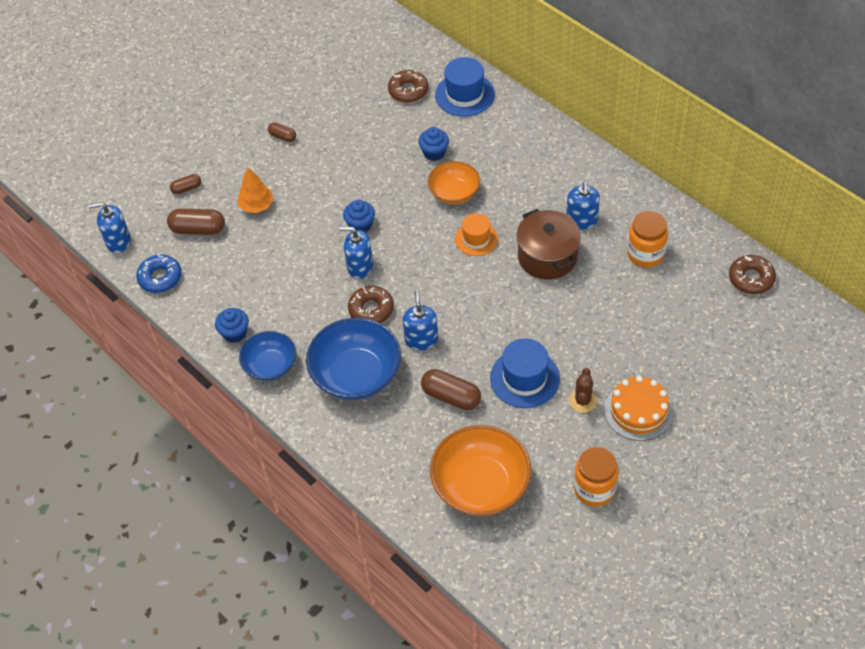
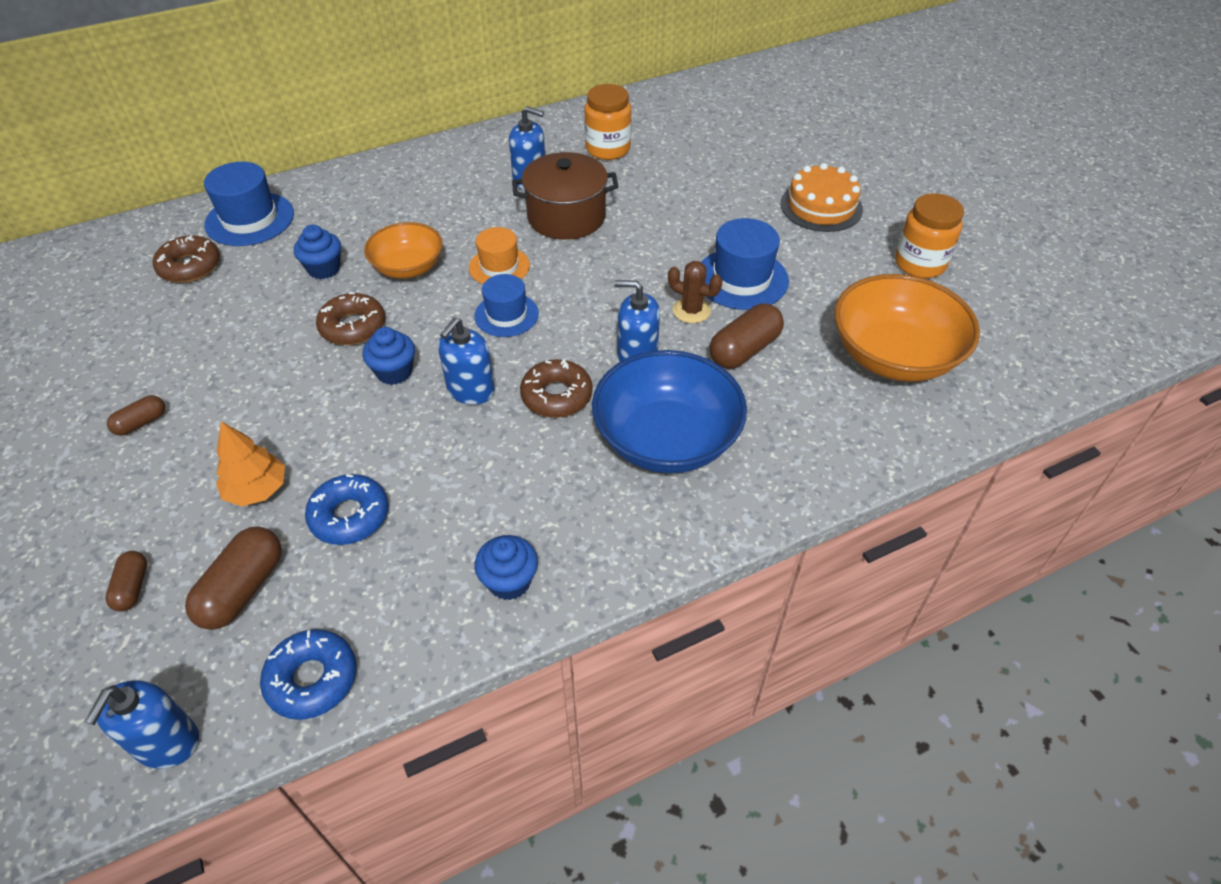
camera: 75 degrees left, 5 degrees down
(253, 250) = (349, 516): none -> blue donut
(270, 365) = (601, 544): blue bowl -> none
(431, 260) = (506, 315): none -> blue hat
(582, 401) = (792, 242): brown cactus -> brown cactus (691, 310)
(751, 278) = (680, 96): brown donut -> brown donut (353, 326)

